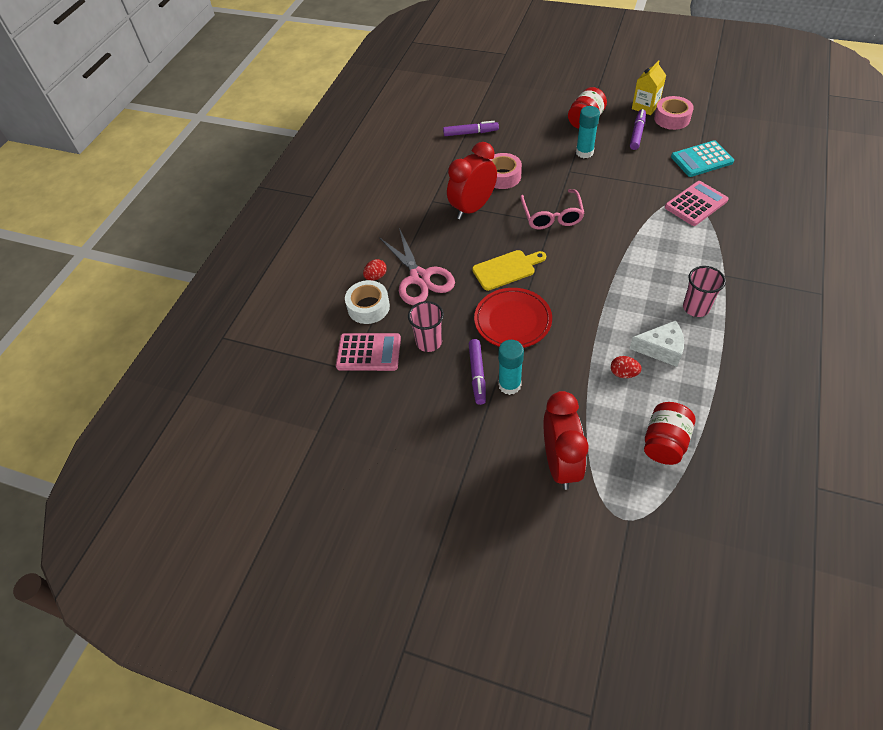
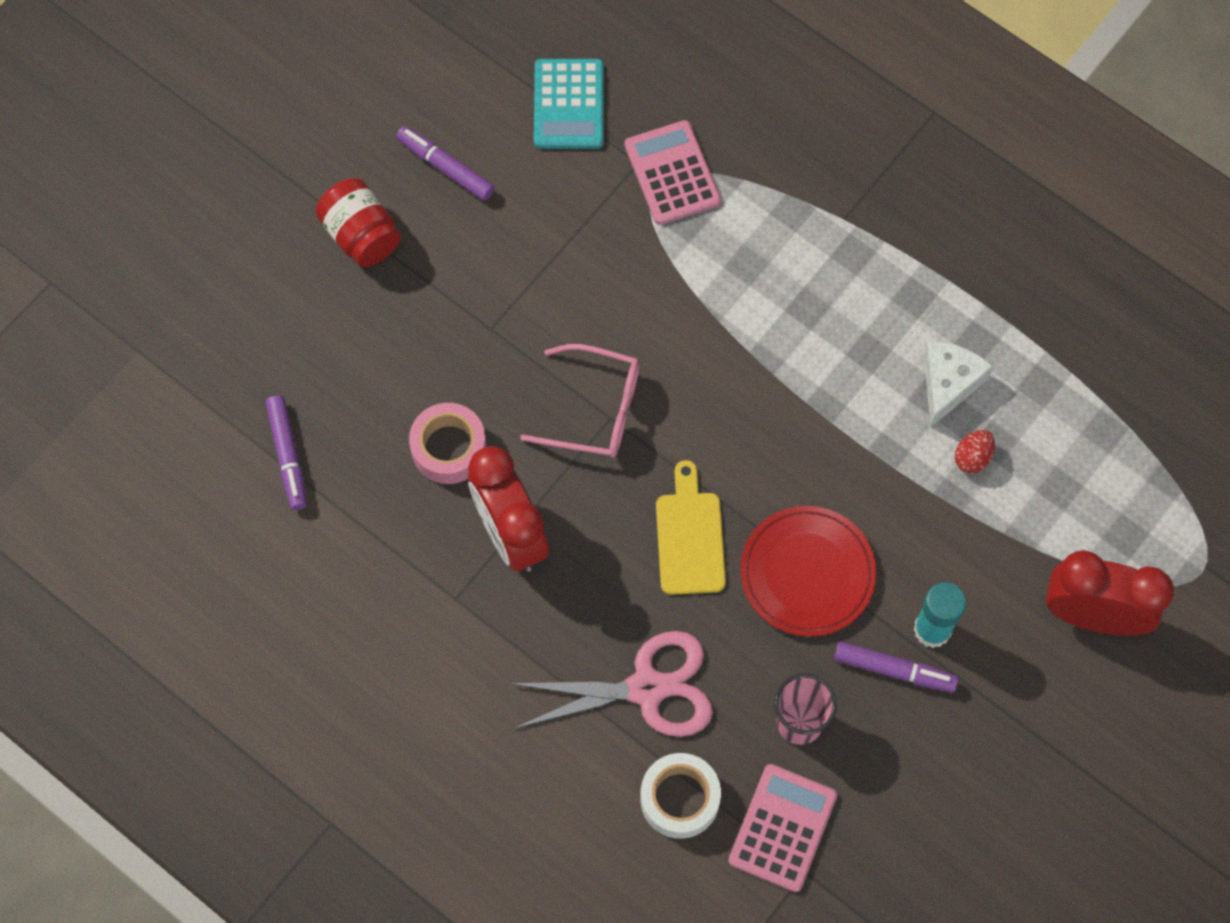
camera: 75 degrees left, 15 degrees up
(376, 277) = (611, 764): red egg -> none
(470, 133) = (288, 455): purple marker -> purple marker turned 150 degrees clockwise
(584, 152) = (453, 280): turquoise glue stick -> none
(645, 106) = (376, 115): yellow carton -> none
(664, 442) = (1107, 462): red jar -> none
(672, 118) = (434, 91): pink tape -> none
(695, 308) = (891, 295): pink cup -> none

